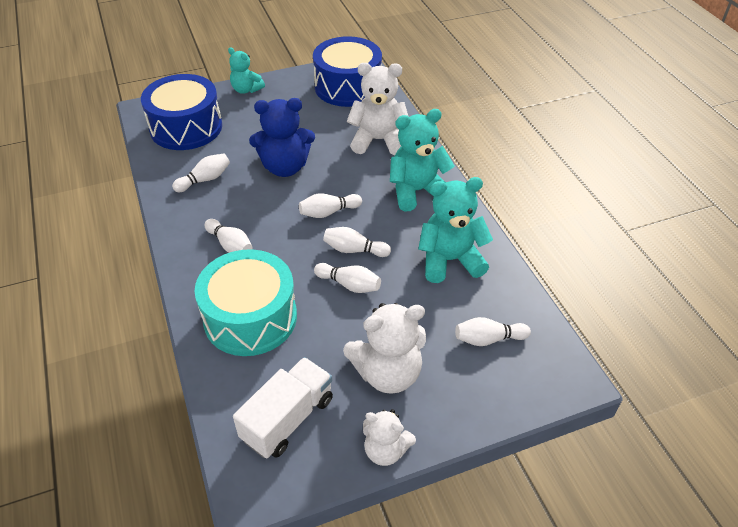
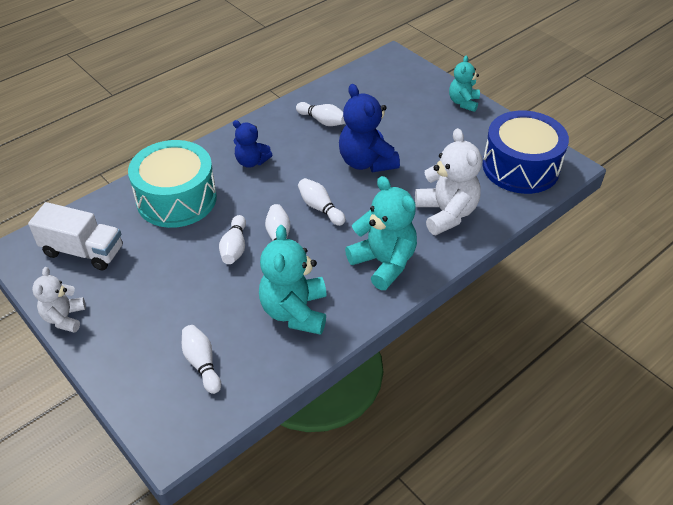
camera: 70 degrees right, 0 degrees up
(186, 127) = (384, 87): blue drum -> none
(230, 245) = (251, 161): white bowling pin -> blue teddy bear
(387, 373) = (142, 299): white teddy bear -> none
(450, 260) = (295, 311): turquoise teddy bear -> turquoise teddy bear turned 150 degrees counterclockwise

